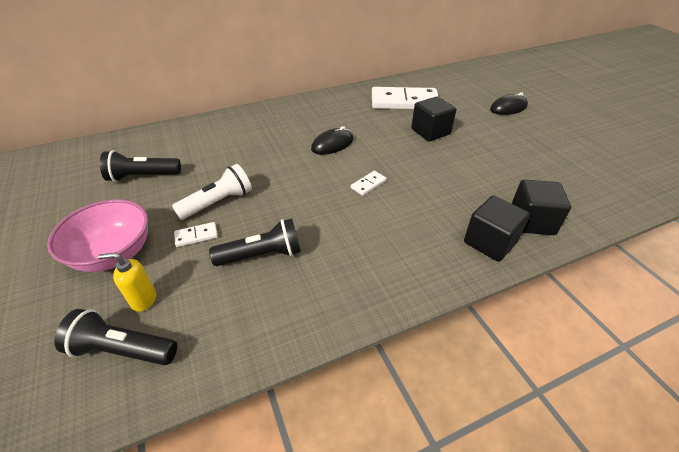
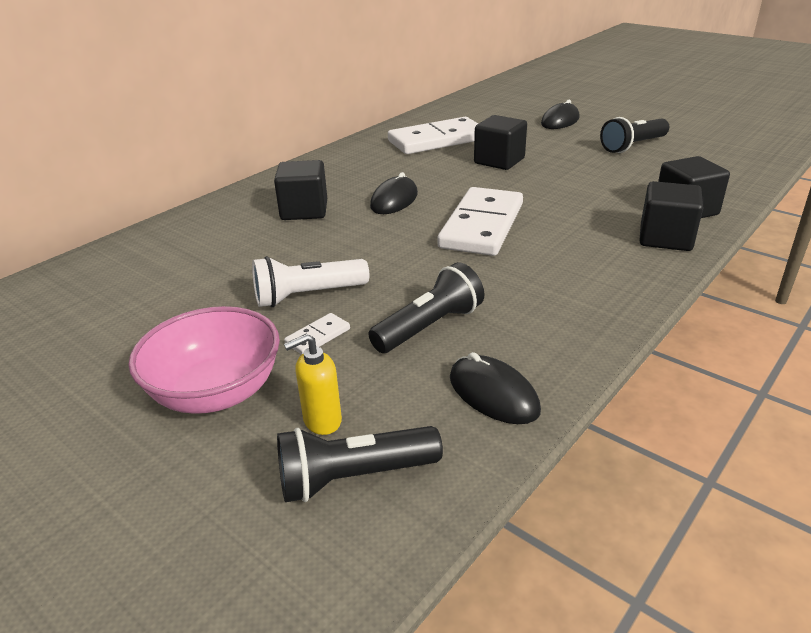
camera: 25 degrees left, 10 degrees down
(143, 176) = (156, 301): black flashlight -> black flashlight (633, 146)
(218, 202) = (308, 296): white flashlight -> white flashlight turned 135 degrees counterclockwise
(250, 326) = (493, 394): none -> black mouse
(273, 135) = (304, 210): none -> black cube
(368, 184) = (482, 226): white domino -> white domino, size x2.45

